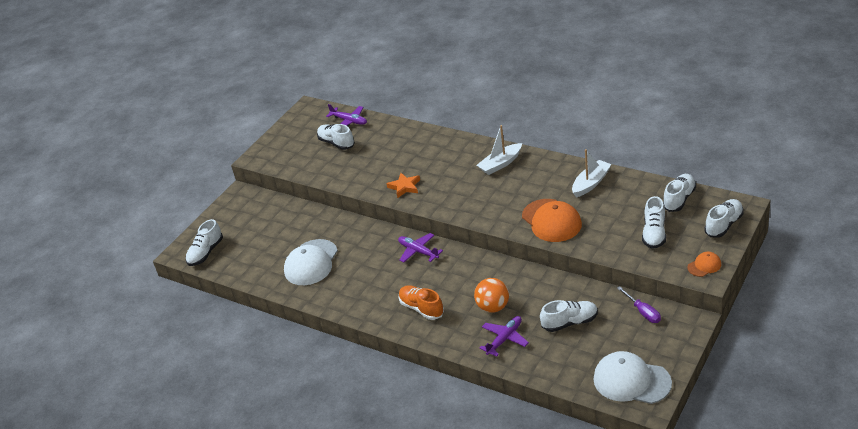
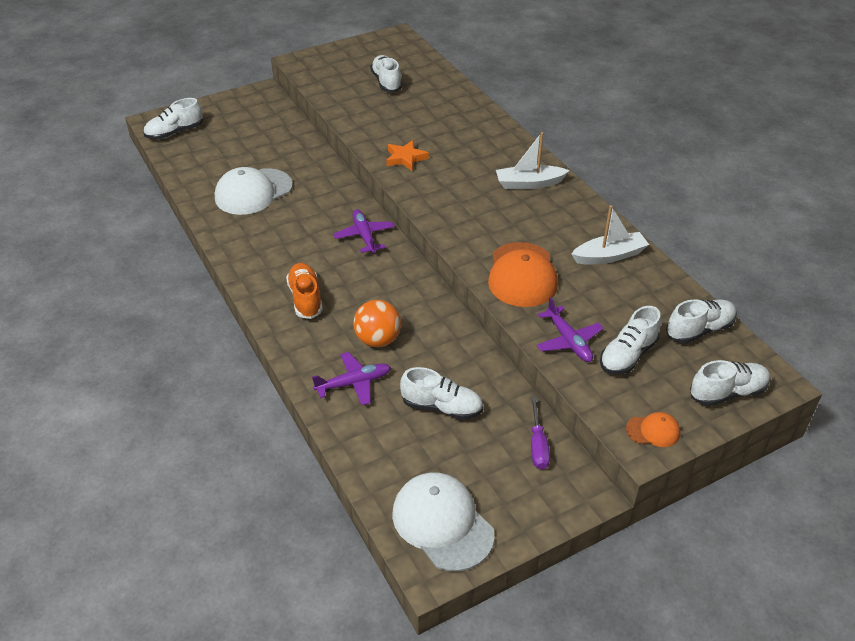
camera: 25 degrees right, 5 degrees up
(349, 121) = (421, 66): purple plane -> purple plane (568, 340)

